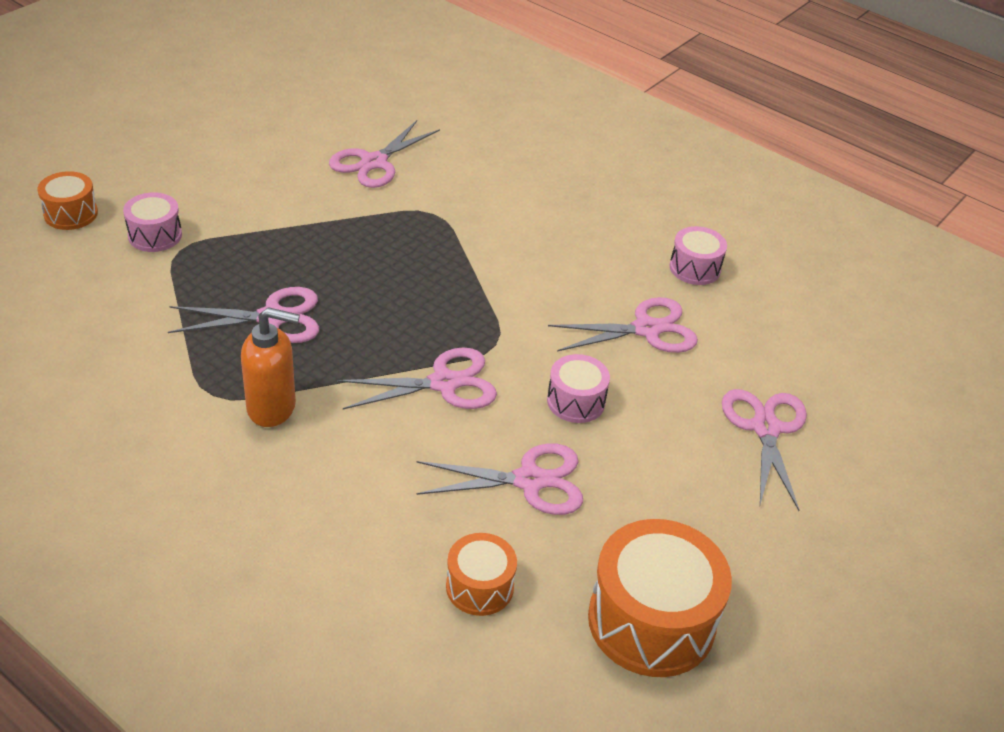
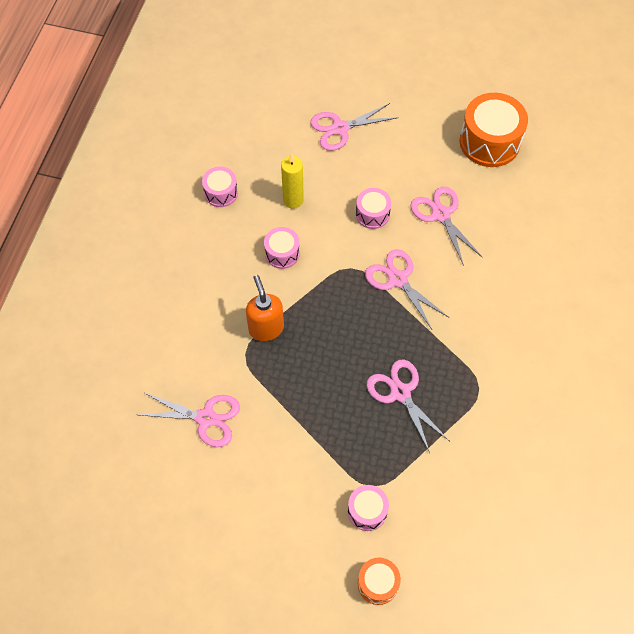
camera: 110 degrees left, 20 degrees up
(272, 408) = (469, 353): orange soap dispenser -> orange soap dispenser (266, 328)
(479, 587) = (516, 210): orange drum -> none
(561, 289) = (282, 253): none -> pink drum
(646, 329) = (293, 200): pink scissors -> yellow candle

